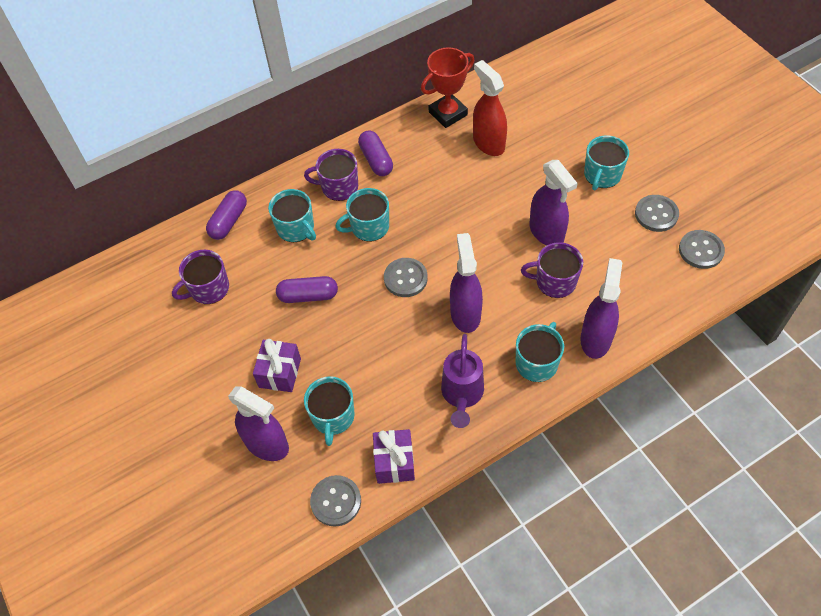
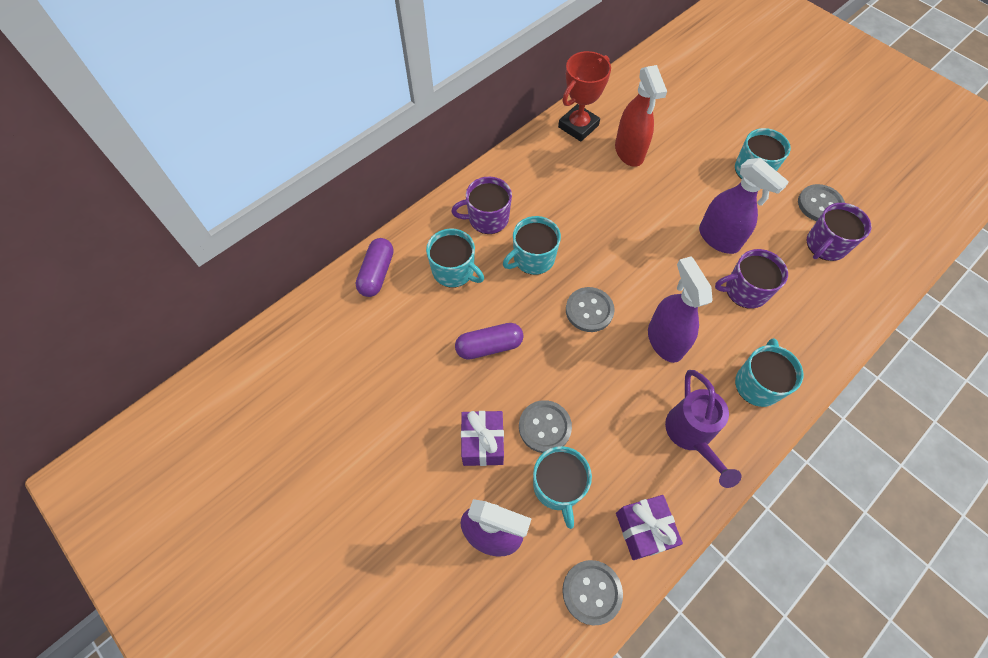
camera: 15 degrees left, 5 degrees up
(208, 289) = (374, 355): purple mug -> purple mug (825, 245)
(376, 160) = (518, 184): purple capsule -> none
(488, 143) = (629, 152): red spray bottle -> red spray bottle turned 150 degrees counterclockwise
(595, 339) = (808, 347): purple spray bottle -> none
(701, 250) = (876, 236): grey button -> grey button (544, 427)

